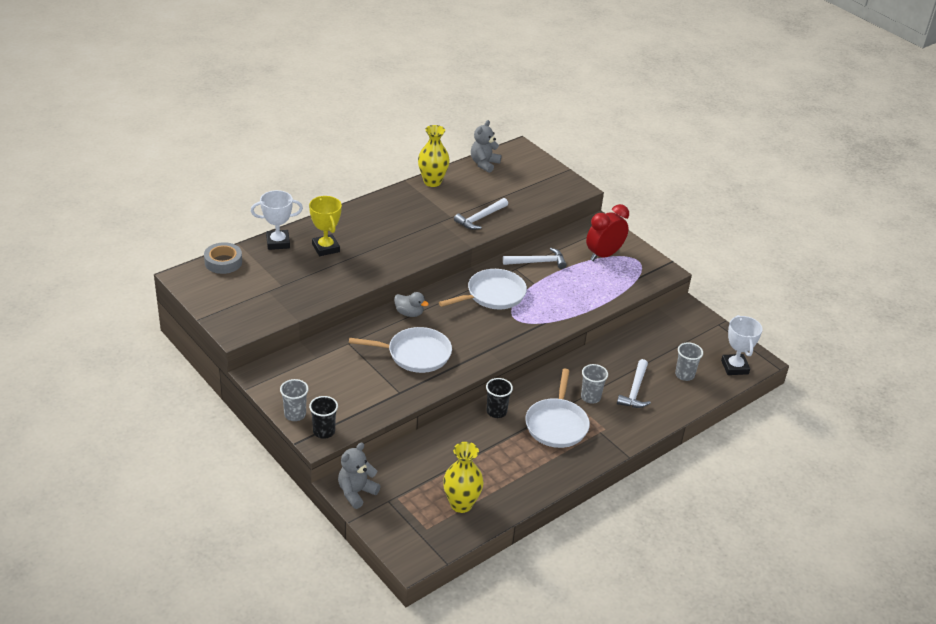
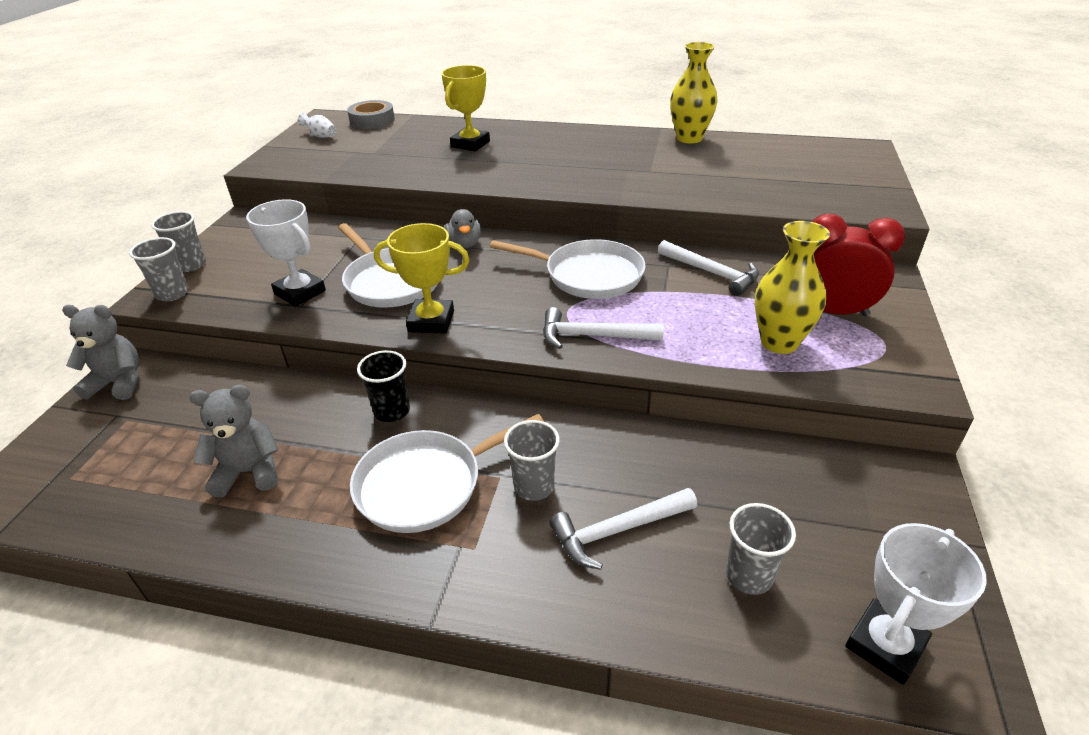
camera: 55 degrees right, 0 degrees up
(218, 292) = (320, 136): none -> white vase
(278, 242) = (441, 125): white trophy -> white trophy (300, 292)
(324, 431) = (172, 294): black cup -> grey cup
(461, 504) = (148, 483): yellow vase -> yellow vase (779, 342)
(470, 359) = (431, 321): none -> yellow trophy
(480, 218) = (684, 185): white hammer -> white hammer (593, 336)
(484, 164) = (786, 145): grey teddy bear -> grey teddy bear (249, 472)

